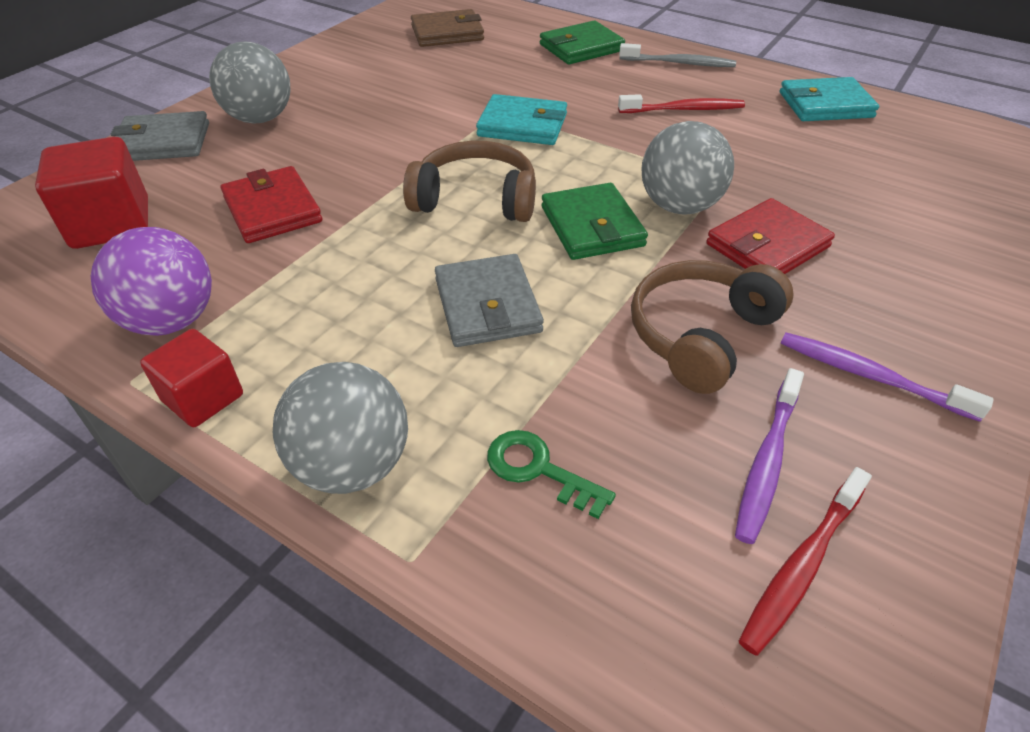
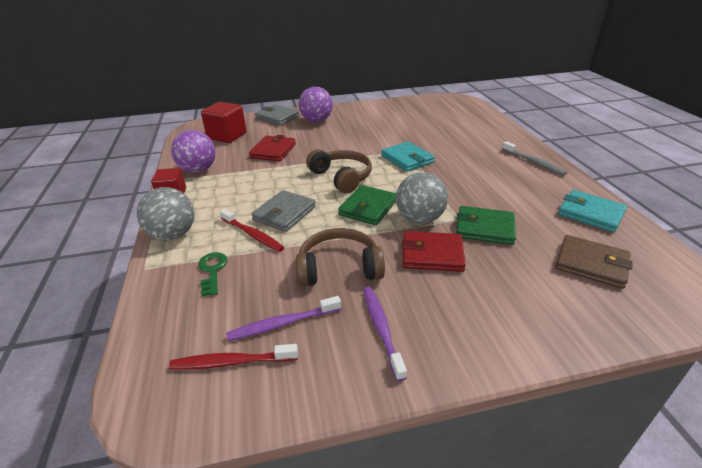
camera: 45 degrees right, 10 degrees down
(260, 119) = (317, 121): grey ball -> purple ball
(447, 33) = (437, 113): brown wallet -> brown wallet (591, 264)
(581, 48) = (491, 138): green wallet -> green wallet (484, 228)
(683, 109) = (497, 183): red toothbrush -> red toothbrush (252, 235)

